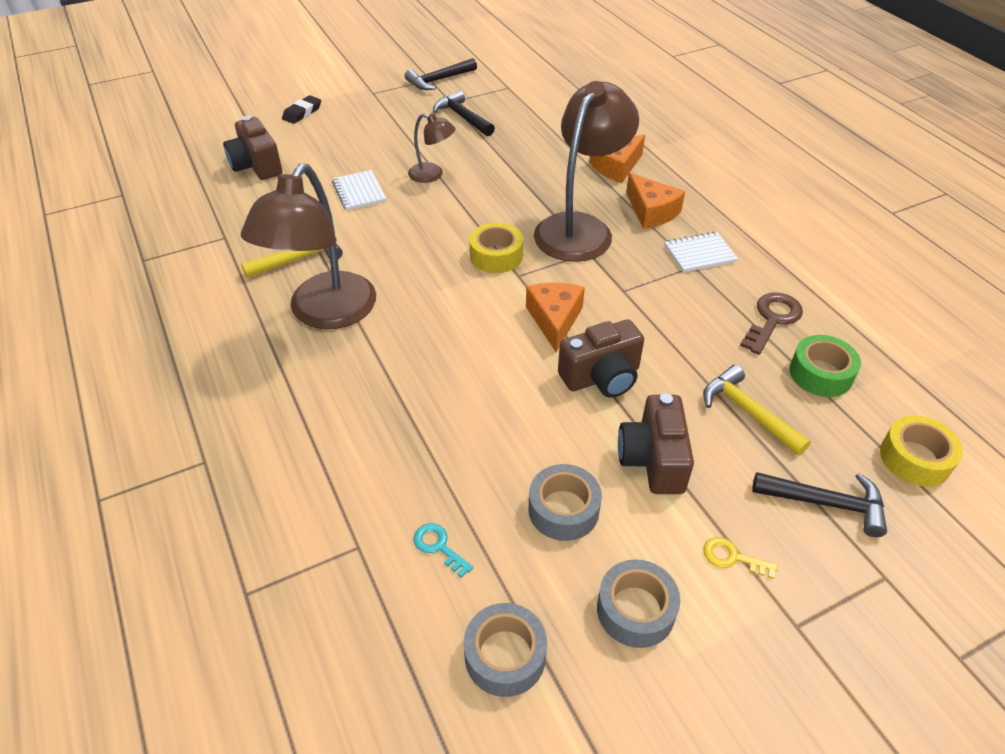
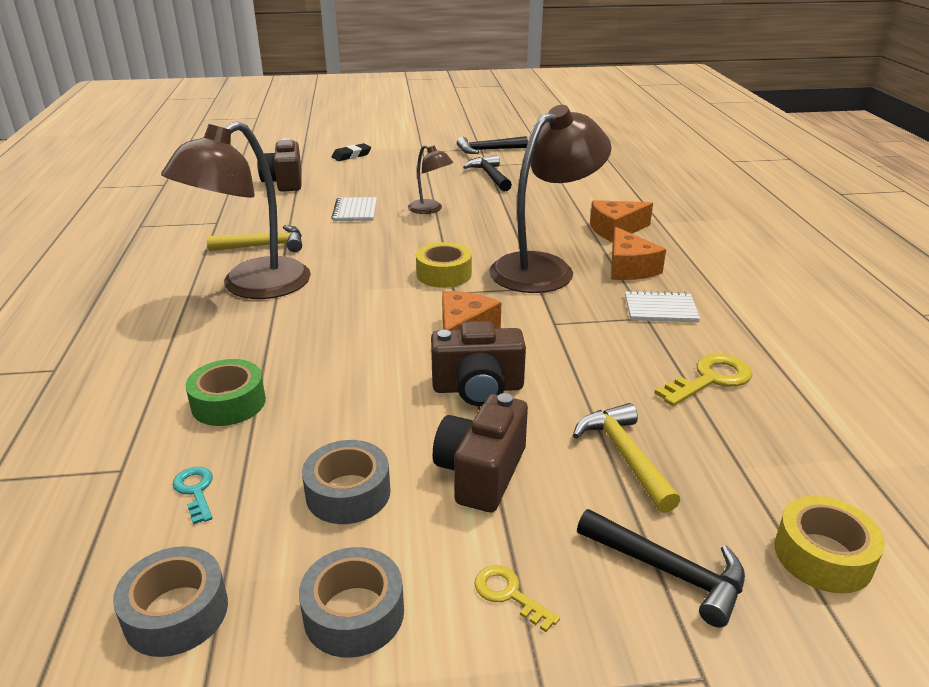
camera: 20 degrees right, 15 degrees down
(772, 319) = (710, 379): brown key -> yellow key
(820, 374) = (741, 440): green tape -> green tape (228, 403)

